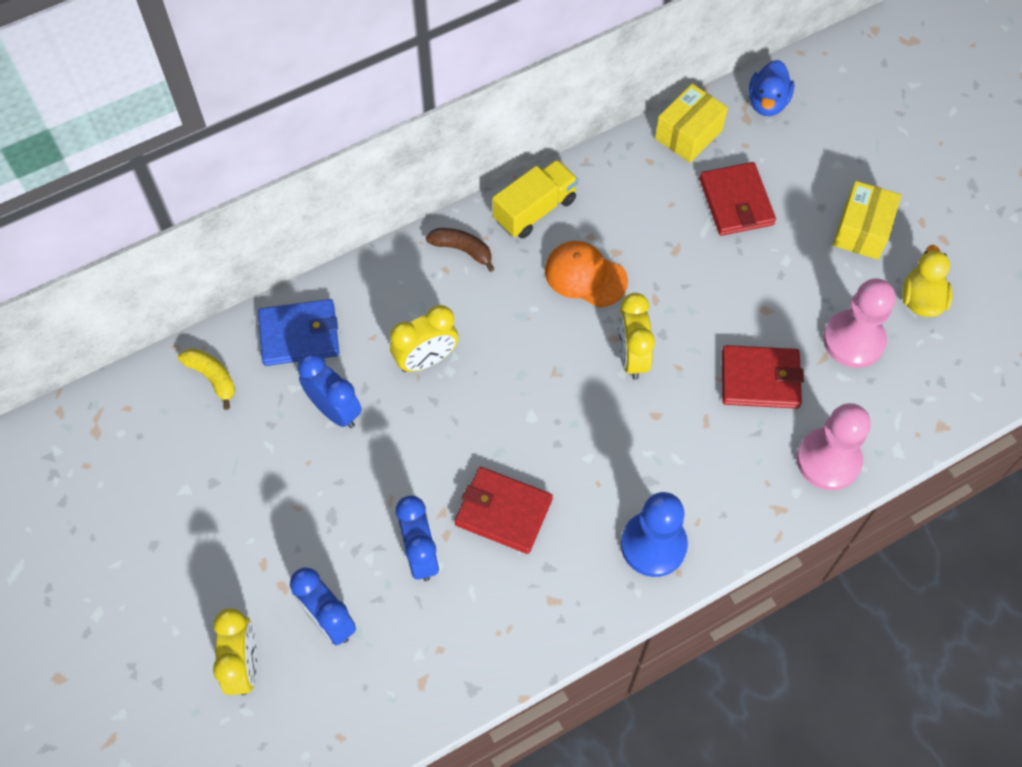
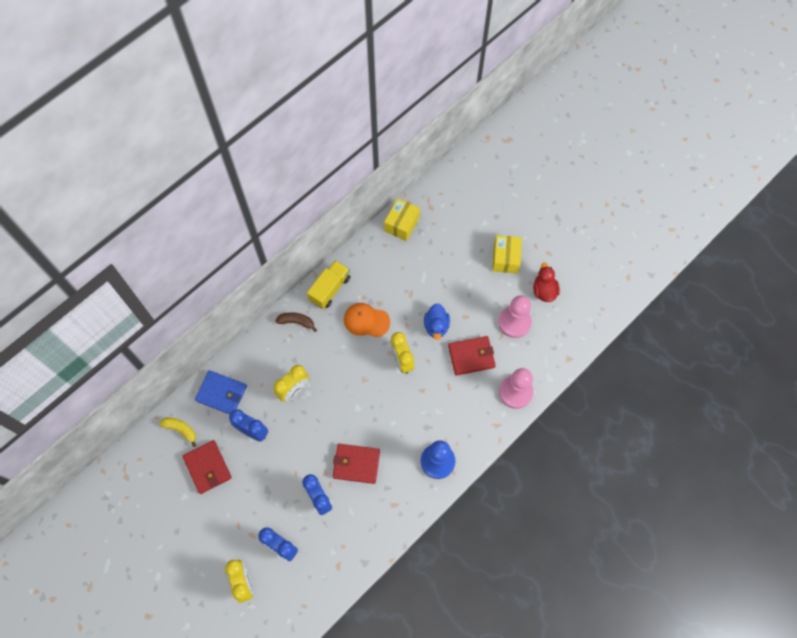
camera: 15 degrees left, 5 degrees up
(299, 335) = (221, 393): blue wallet -> blue wallet turned 45 degrees clockwise
(736, 202) = (436, 258): red wallet -> red wallet (207, 467)
(767, 103) = (439, 195): blue duck -> blue duck (436, 326)
(921, 299) = (544, 290): yellow duck -> red duck

